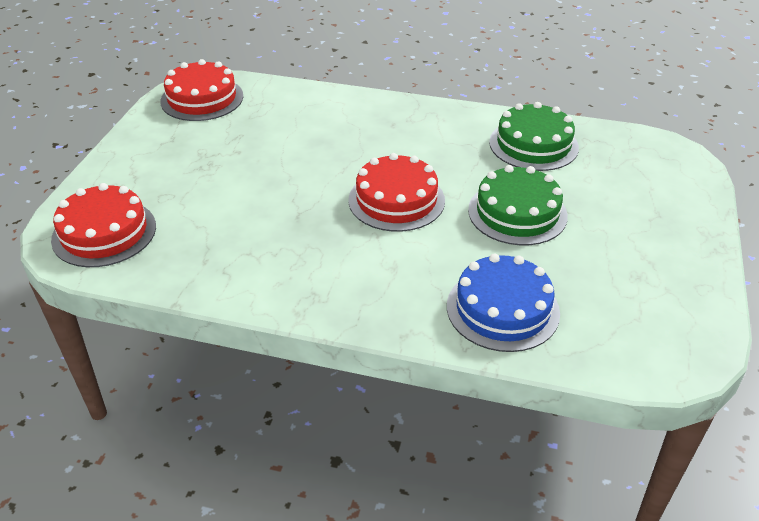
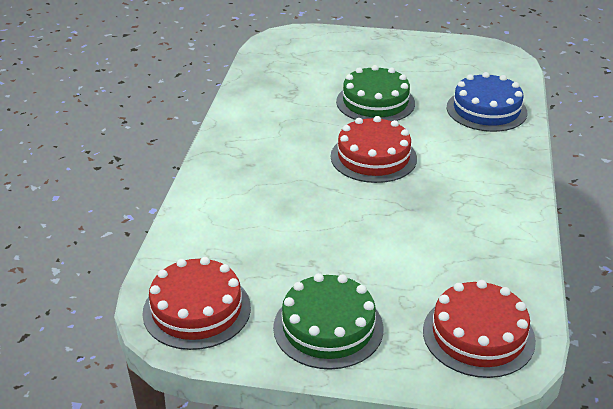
camera: 95 degrees left, 5 degrees down
(533, 144) = (277, 93): green cake -> green cake (328, 327)

